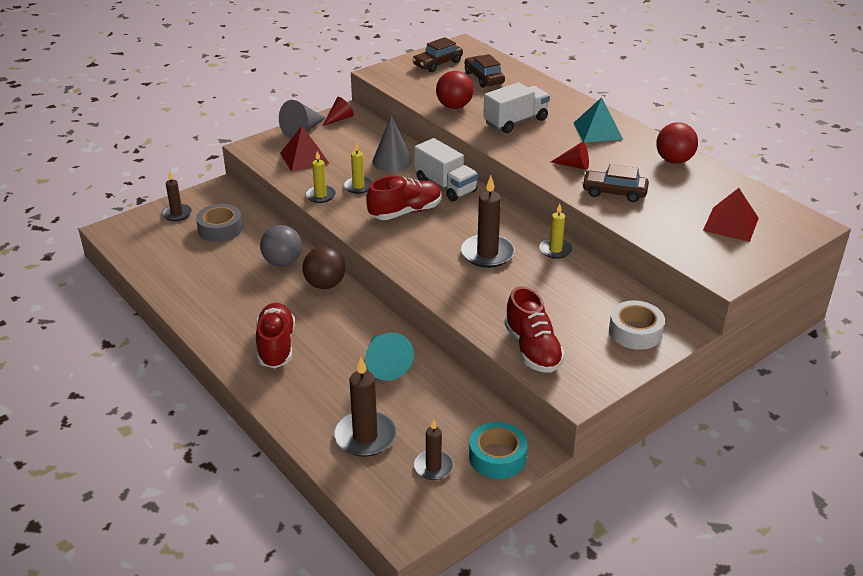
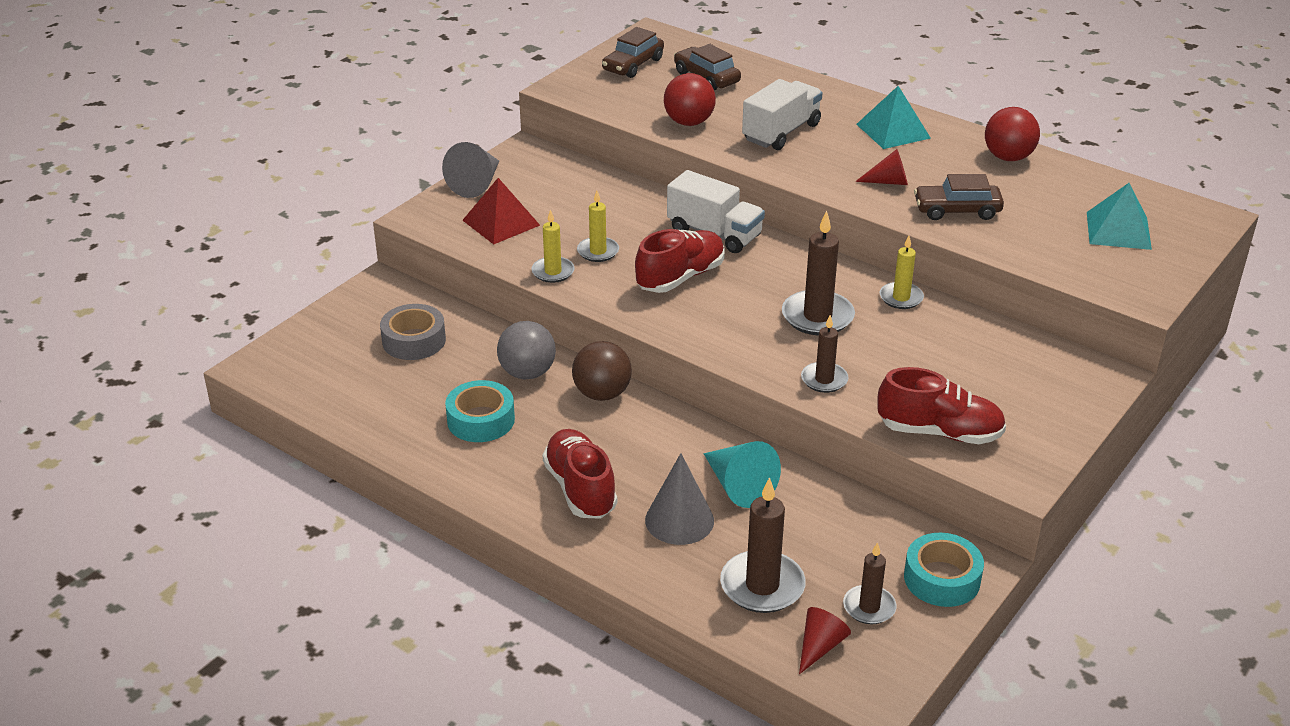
camera: 15 degrees left, 0 degrees up
(177, 214) = (339, 329): brown candle -> brown candle (824, 380)
(235, 288) = (481, 420): none -> turquoise tape
(339, 119) = (519, 160): red cone -> red cone (820, 646)
(392, 161) = (625, 209): grey cone -> grey cone (679, 520)
(532, 349) = (939, 432): red shoe -> red shoe turned 45 degrees counterclockwise
(635, 332) = (1052, 387): white tape -> none
(731, 224) = (1118, 230): red pyramid -> turquoise pyramid

